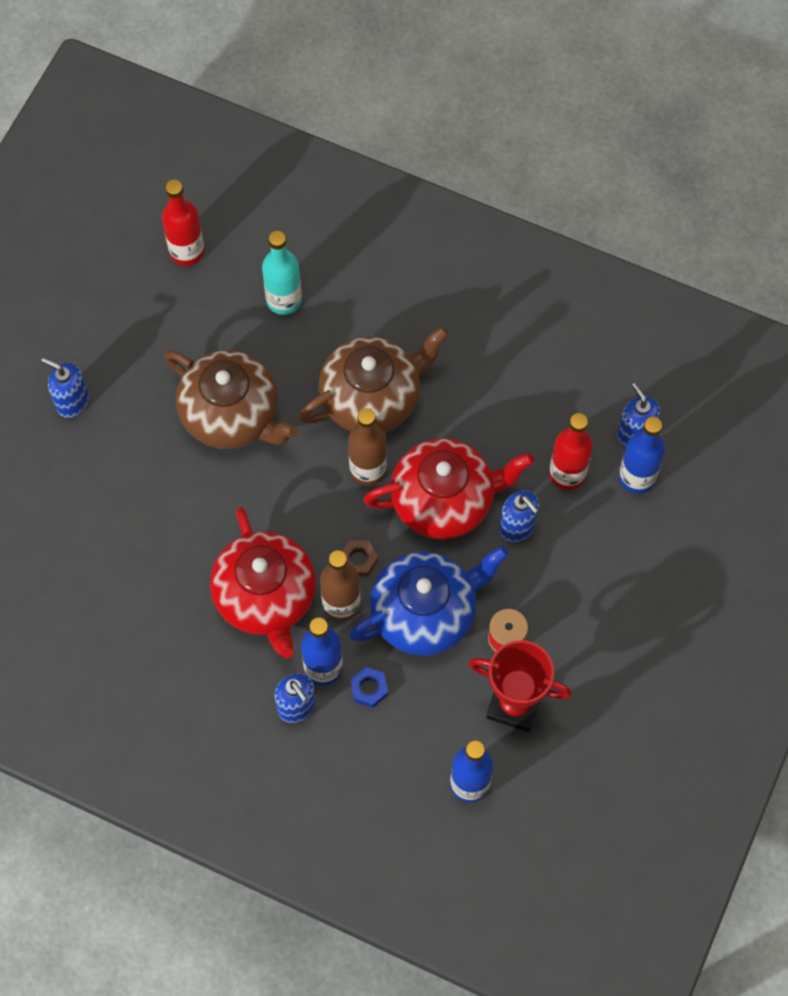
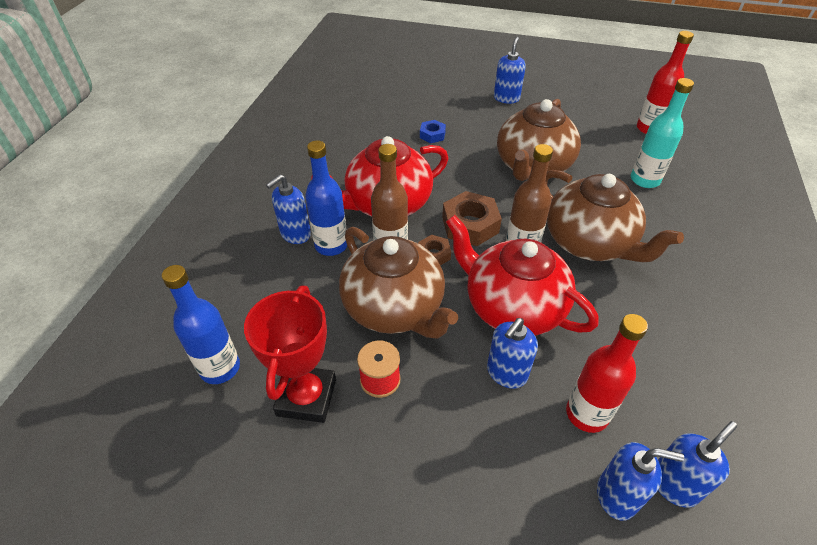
camera: 80 degrees right, 20 degrees down
(320, 512) = (470, 225): none -> brown nut
(369, 689) = (314, 277): blue nut -> blue nut (432, 135)
(425, 612) = (394, 308): blue teapot -> brown teapot
(444, 500) = (512, 307): red teapot -> red teapot turned 150 degrees clockwise
(637, 477) = (617, 495): blue bottle -> blue soap dispenser

